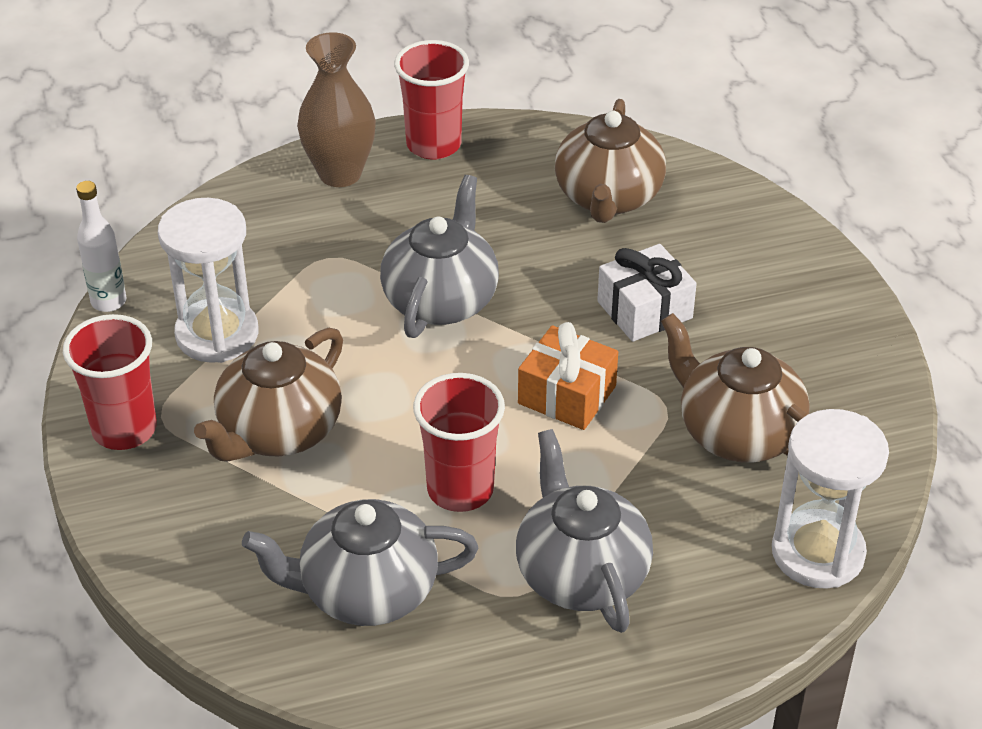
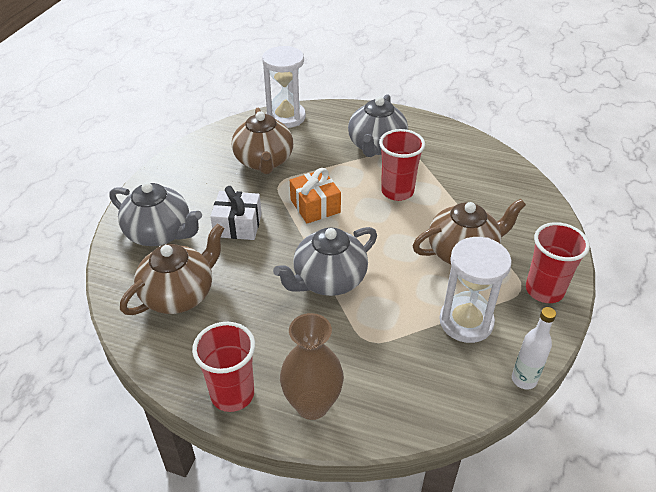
camera: 145 degrees left, 0 degrees up
(366, 592) = (465, 174): grey teapot -> grey teapot (160, 233)

